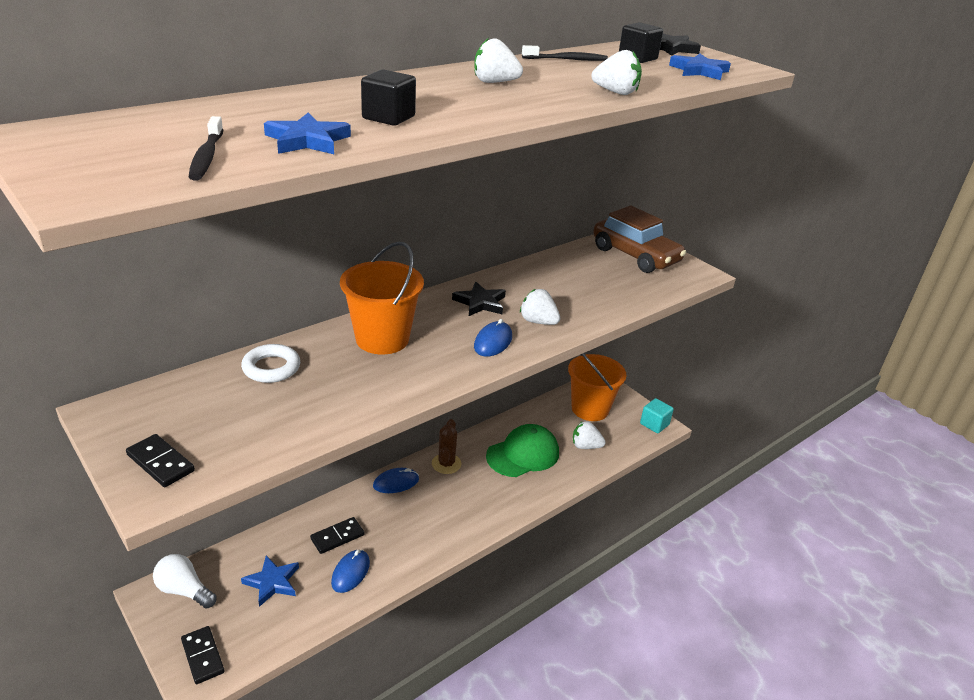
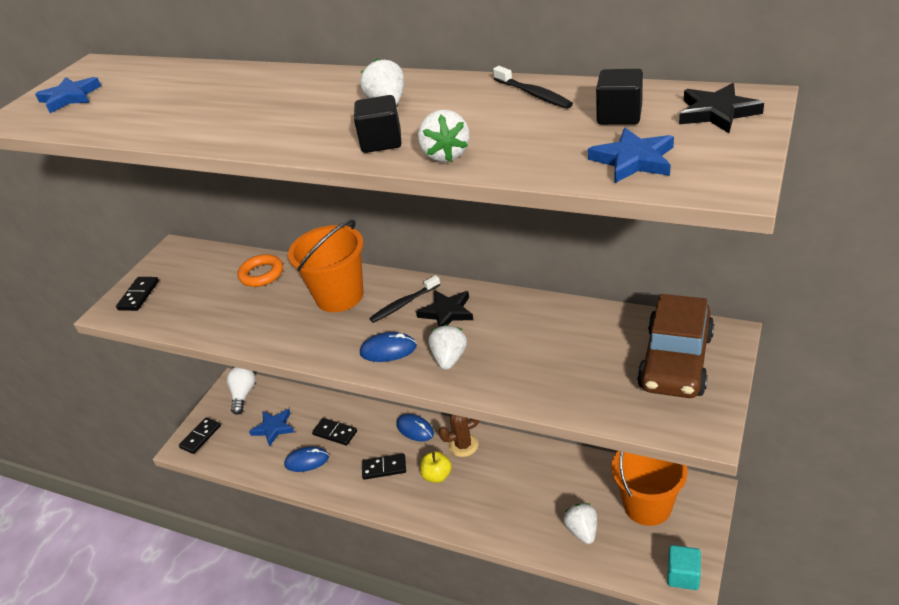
camera: 70 degrees right, 5 degrees up
(207, 156) = (92, 112): black toothbrush -> black toothbrush (404, 304)
(271, 368) = (261, 274): white ring -> orange ring
(307, 140) = (149, 118): blue star -> blue star (70, 97)
(388, 117) = (230, 115): black cube -> black cube (381, 142)
(419, 521) = (384, 468): none -> black domino
(463, 493) = (437, 475): none -> yellow apple
(523, 454) = (523, 489): green cap -> none

